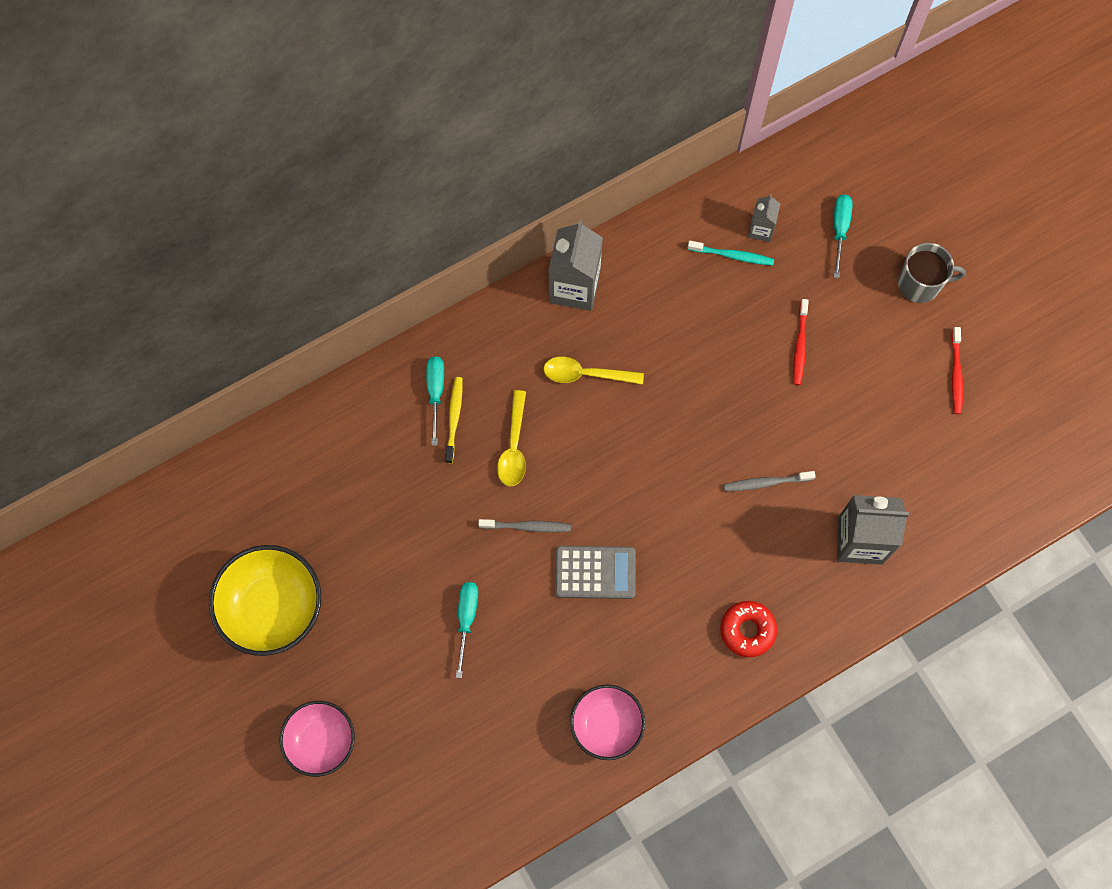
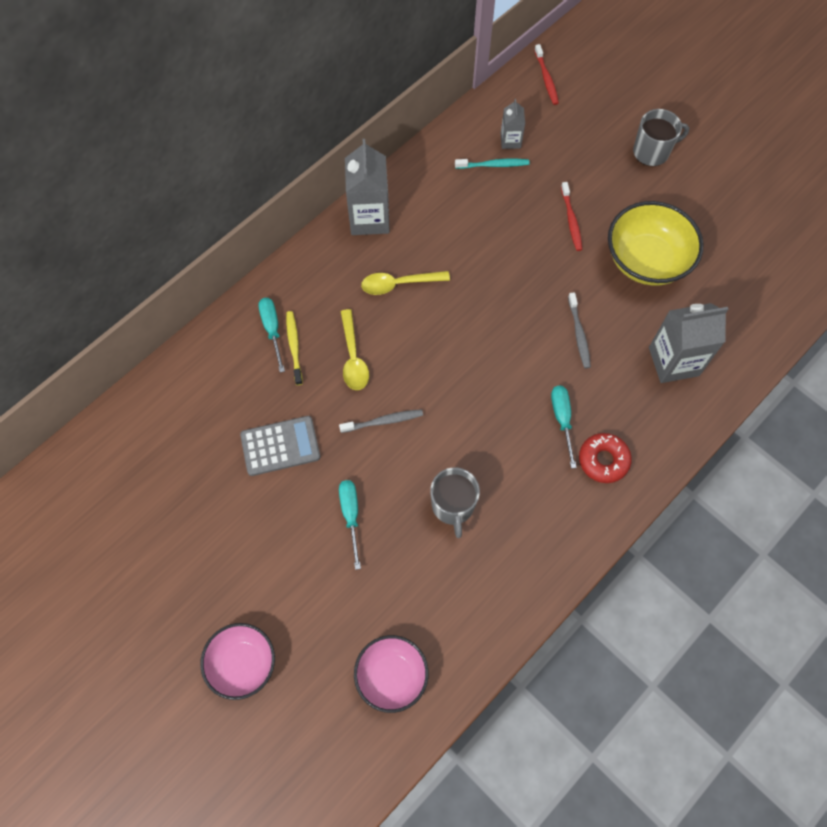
camera: 15 degrees left, 5 degrees down
(272, 607) = (167, 551): yellow bowl -> yellow bowl (646, 260)
(574, 637) = (453, 506): none -> grey mug
(595, 572) = (455, 445): grey calculator -> grey calculator (280, 446)
(606, 725) = (505, 576): pink bowl -> pink bowl (391, 676)
(766, 482) = (579, 334): grey toothbrush -> grey toothbrush turned 75 degrees counterclockwise
(839, 230) = (574, 127): turquoise screwdriver -> turquoise screwdriver (562, 420)
(956, 374) = (705, 212): red toothbrush -> red toothbrush (546, 79)

